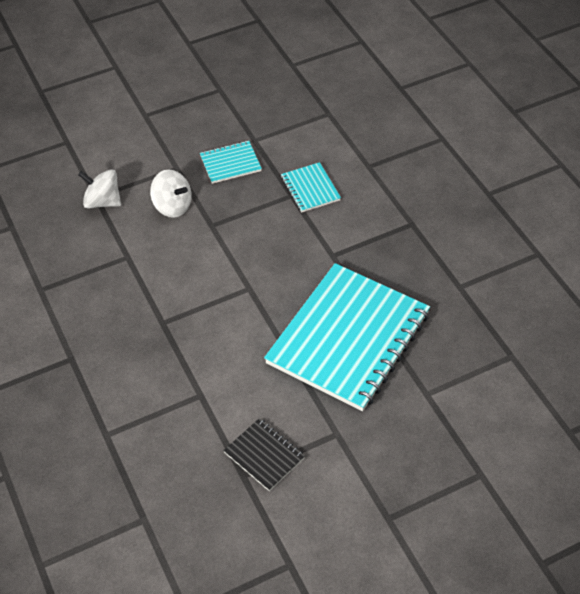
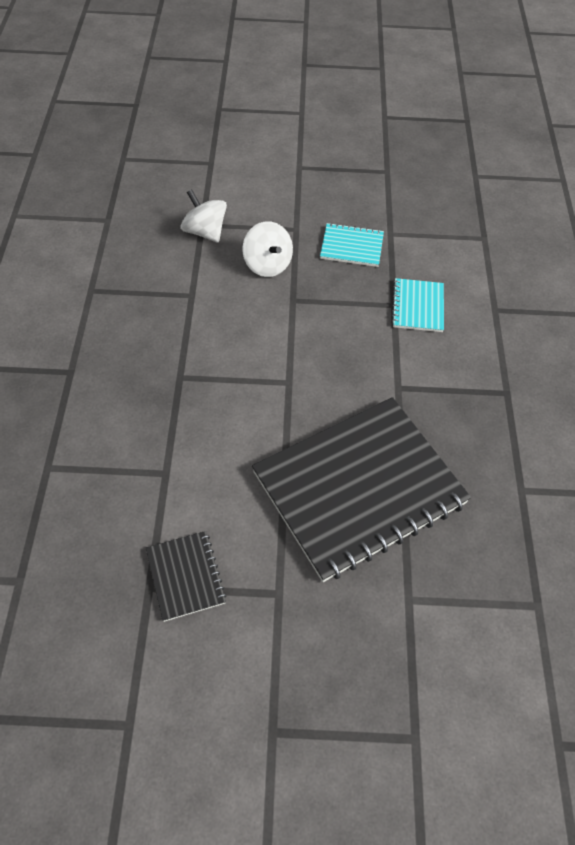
camera: 25 degrees right, 5 degrees up
(348, 338) = (359, 488): turquoise notebook -> black notebook

